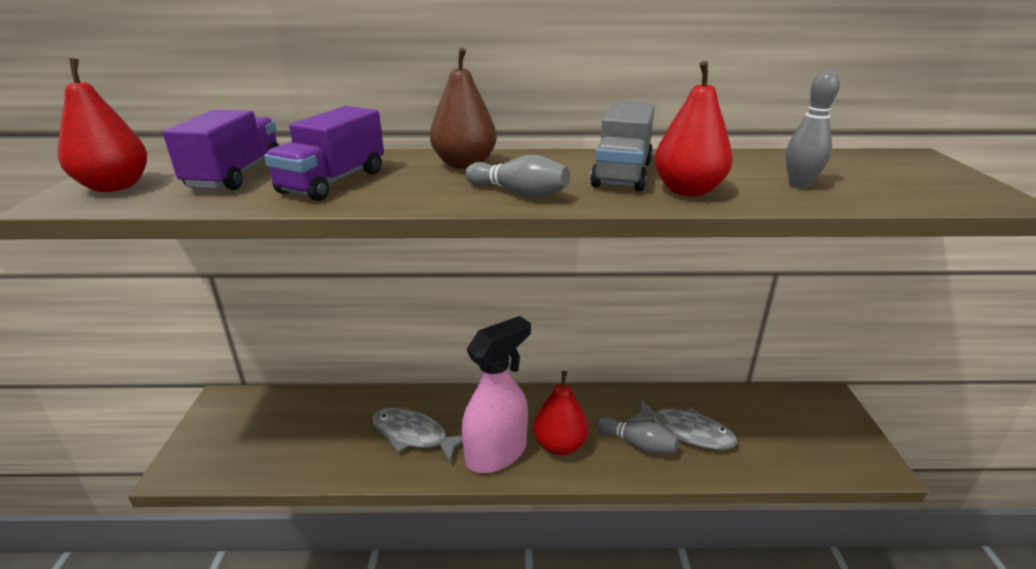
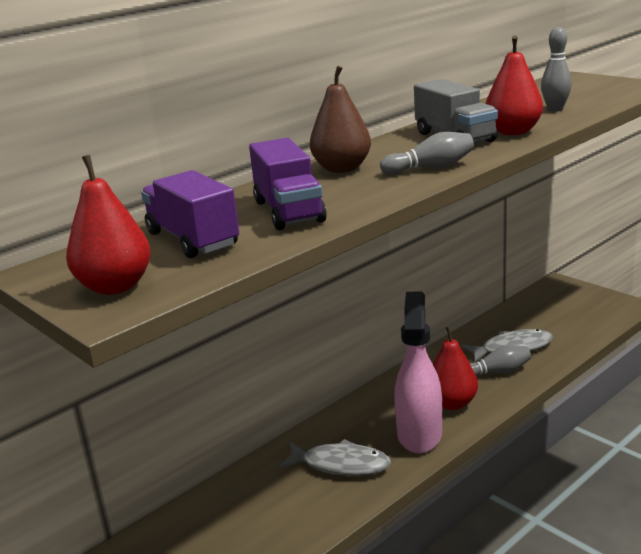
camera: 40 degrees left, 5 degrees down
(413, 435) = (341, 465): grey fish -> grey fish turned 150 degrees counterclockwise

